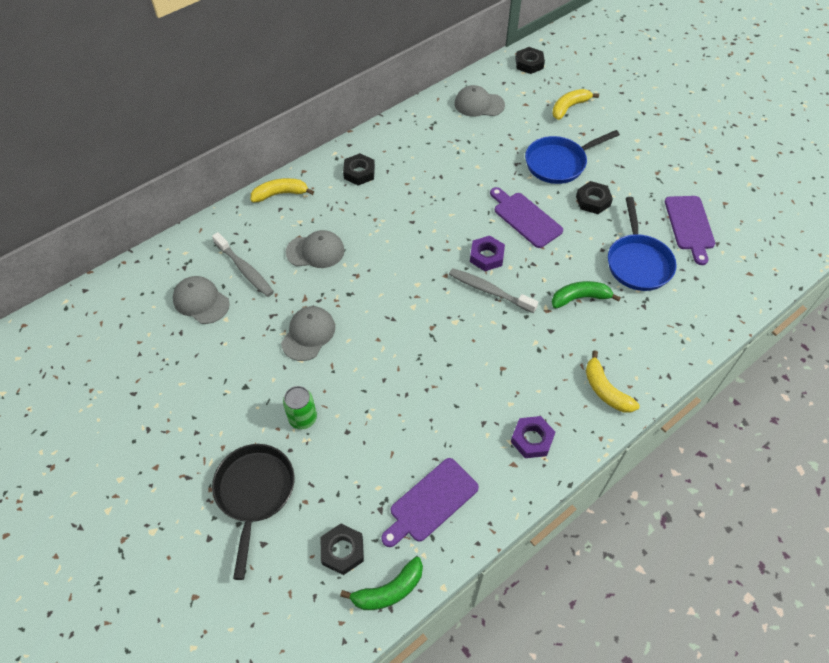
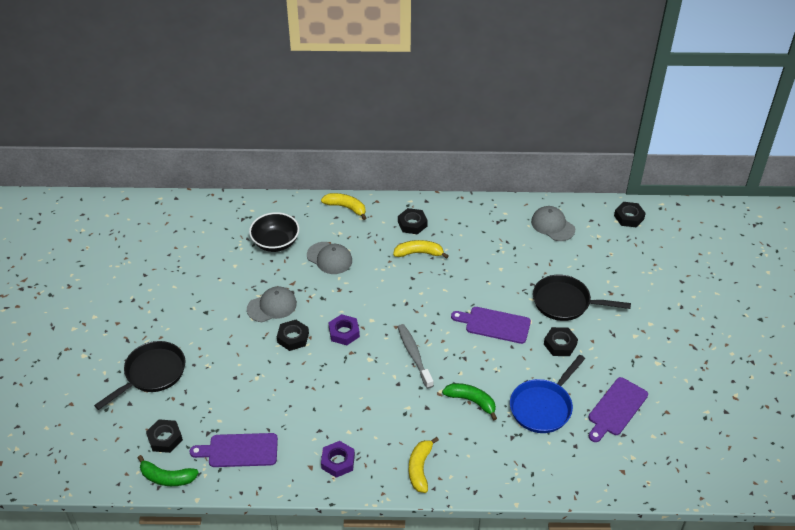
camera: 40 degrees right, 10 degrees down
(201, 301) = (231, 246): grey cap -> none
(245, 270) = (275, 242): grey toothbrush -> black bowl
(303, 418) = (218, 352): green can -> none
(362, 351) = (293, 338): none -> black nut
(486, 256) = (437, 332): purple nut -> purple nut (344, 332)
(525, 218) = (494, 325): purple cutting board -> purple cutting board turned 75 degrees counterclockwise
(558, 163) = (565, 302): blue pan -> black pan
(569, 107) = (622, 268): yellow banana -> yellow banana (419, 253)

